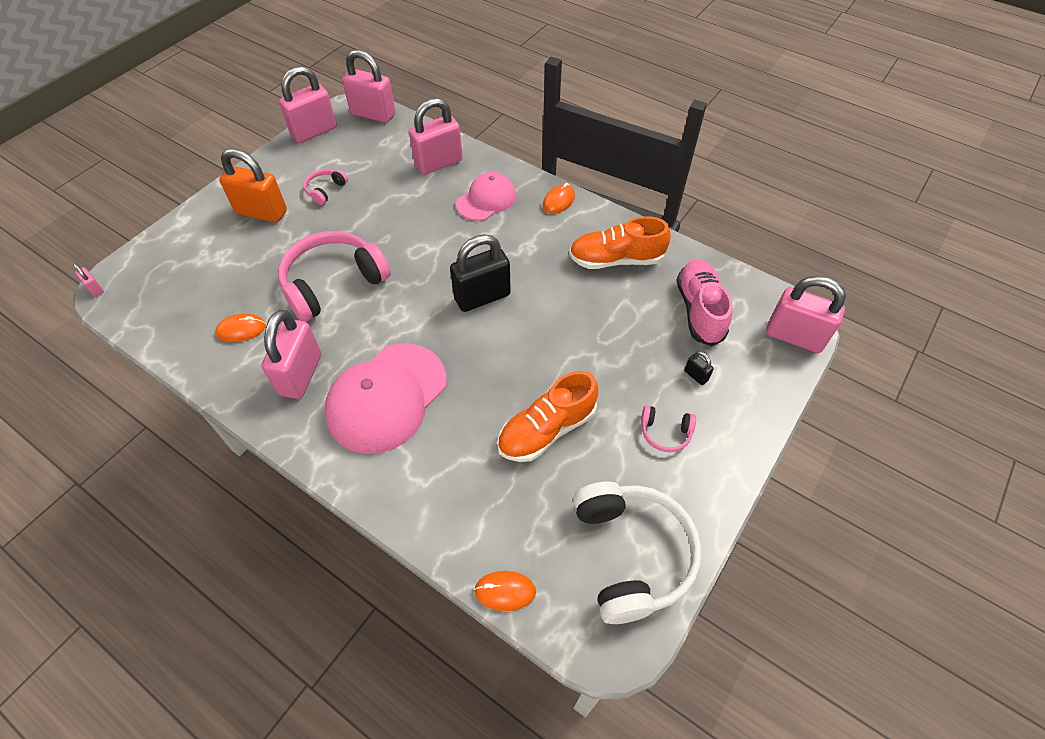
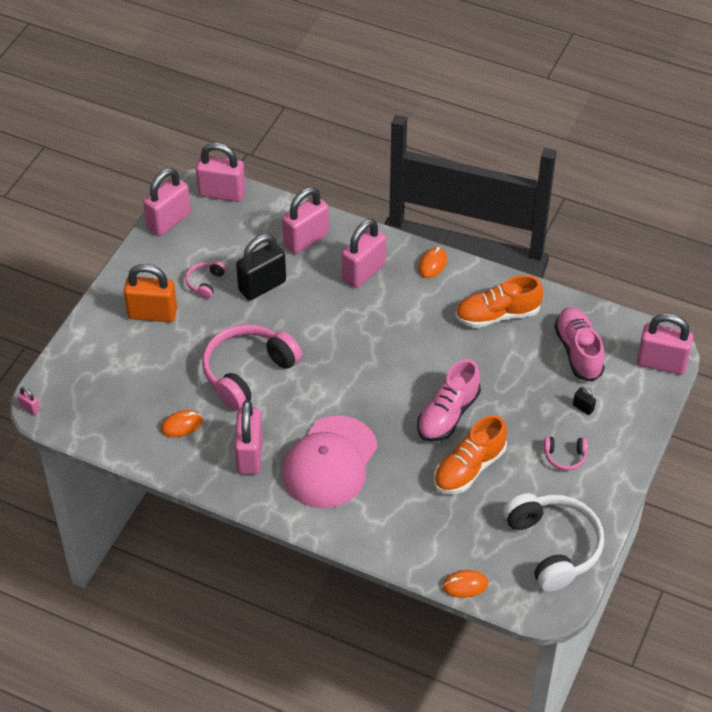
camera: 10 degrees left, 5 degrees down
(482, 297) = (386, 366): black padlock -> black padlock (262, 286)
(486, 199) = (363, 272): pink cap -> pink padlock
(537, 361) = (448, 415): none -> pink shoe

